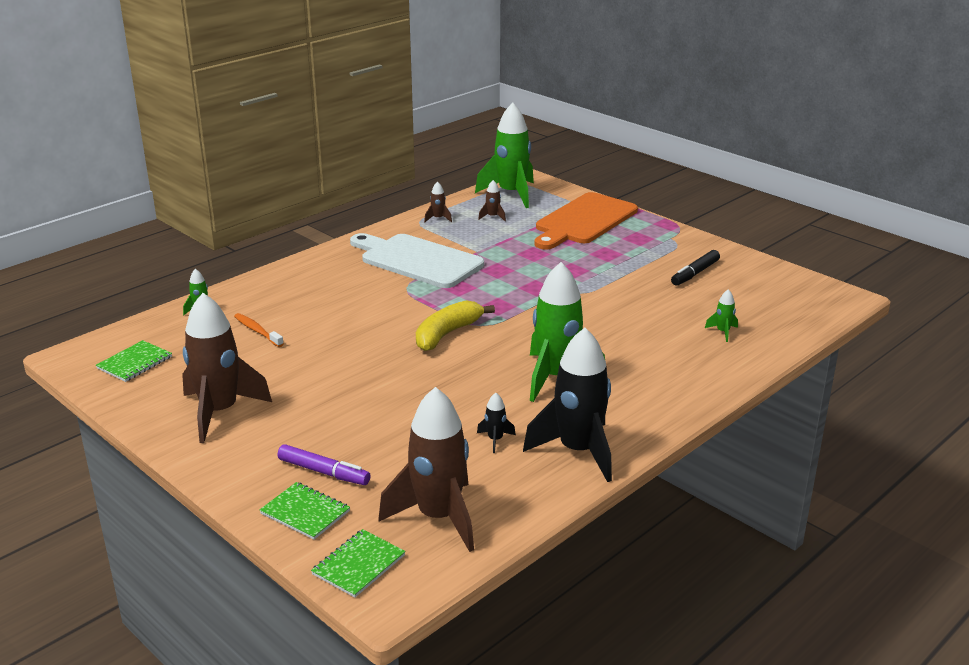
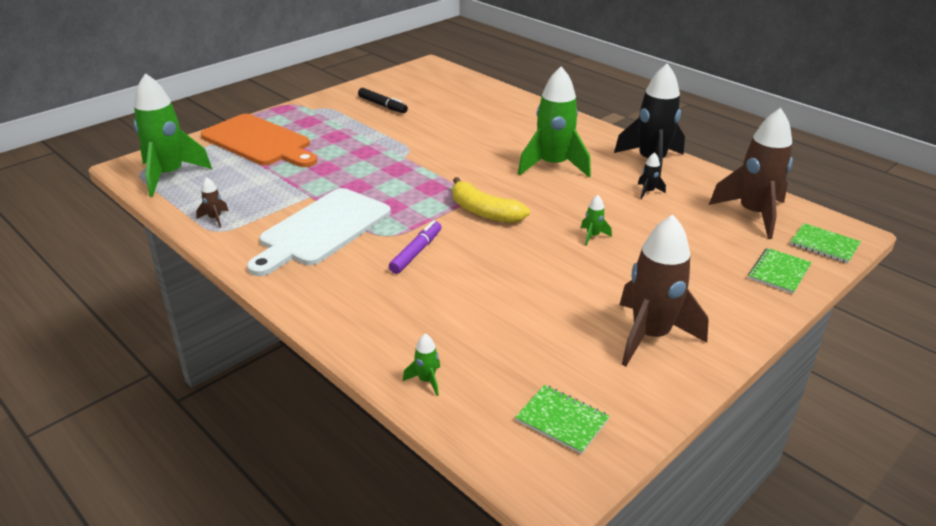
camera: 90 degrees left, 5 degrees up
(257, 331) = (479, 328): orange toothbrush -> none
(324, 472) = (722, 266): purple marker -> purple marker (416, 252)
(492, 217) = (226, 187): brown rocket -> none
(723, 332) = (479, 104): green rocket -> green rocket (592, 236)

